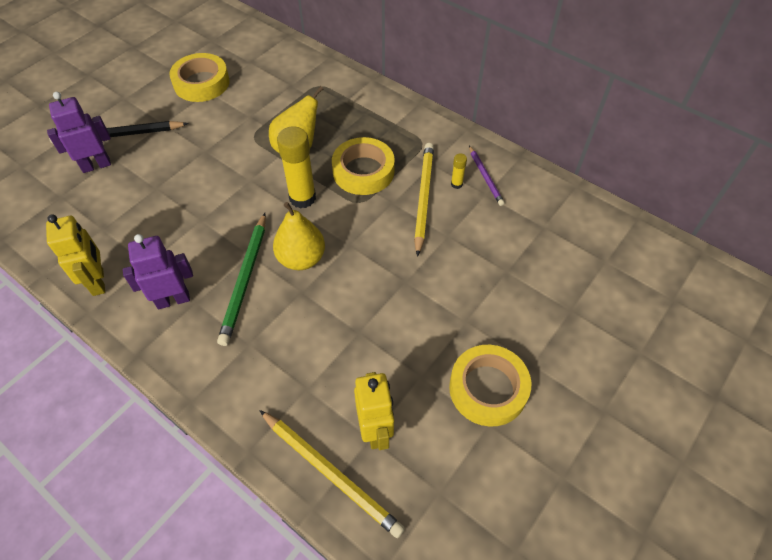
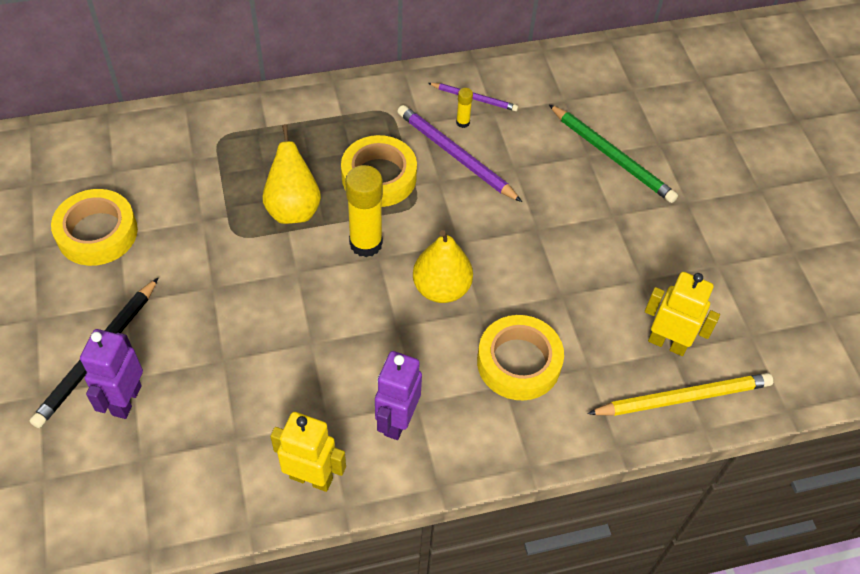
camera: 55 degrees left, 0 degrees up
(245, 280) = (426, 347): green pencil -> green pencil (612, 156)
(423, 198) = (455, 155): yellow pencil -> purple pencil
(488, 389) = (687, 244): yellow tape -> yellow tape (518, 362)

